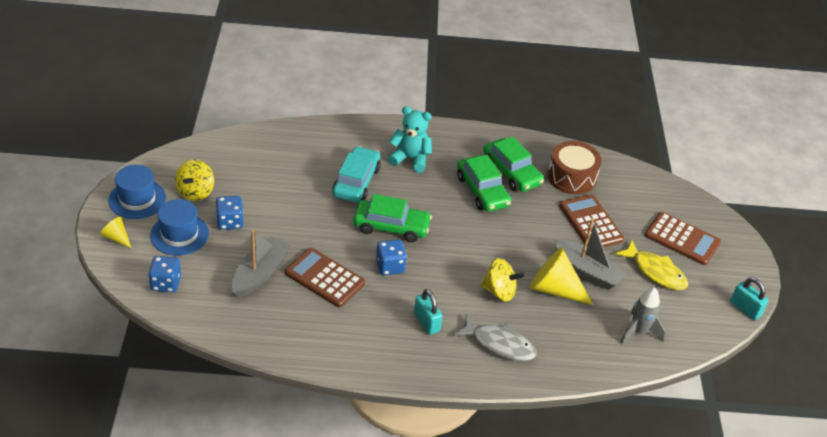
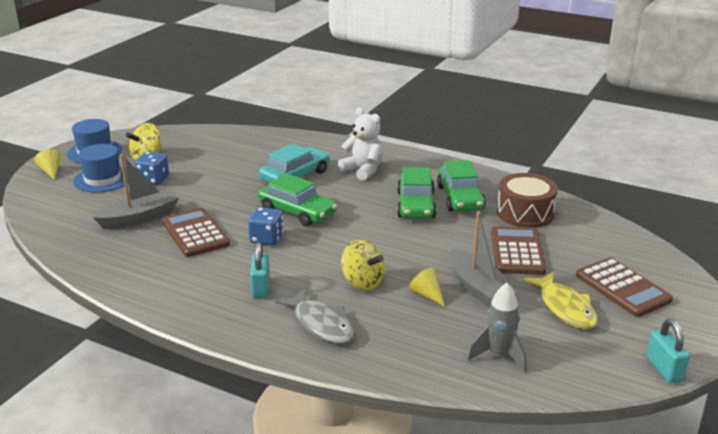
camera: 30 degrees right, 15 degrees down
(166, 283) = (55, 207): blue dice -> none
(410, 159) = (363, 170): turquoise teddy bear -> white teddy bear
(554, 289) = (426, 294): yellow cone -> yellow cone, size x0.52

